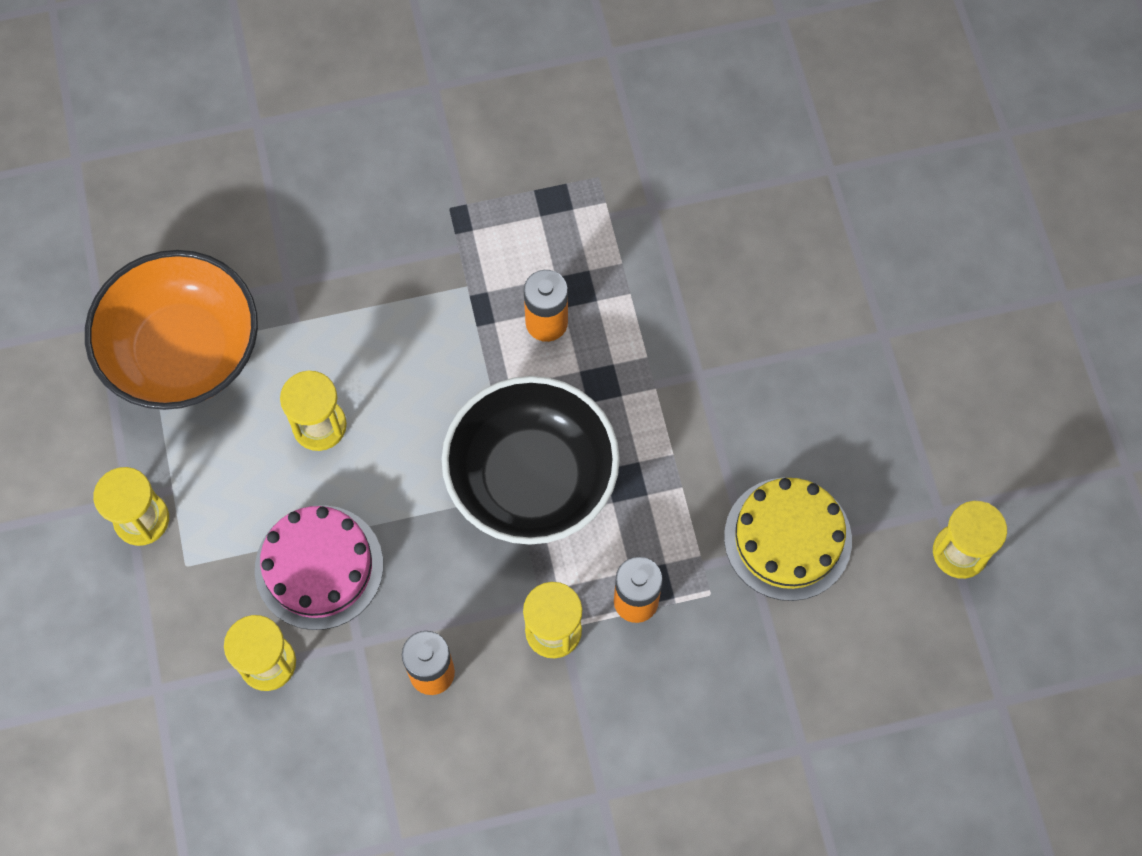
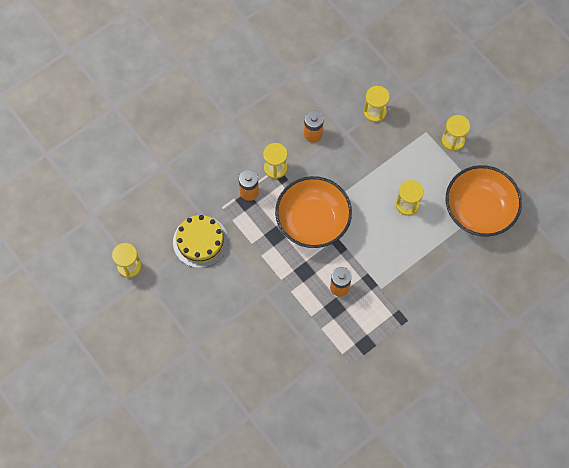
camera: 155 degrees right, 0 degrees up
(319, 567) = (376, 152): pink cake -> none
(531, 478) = (313, 221): black bowl -> orange bowl

